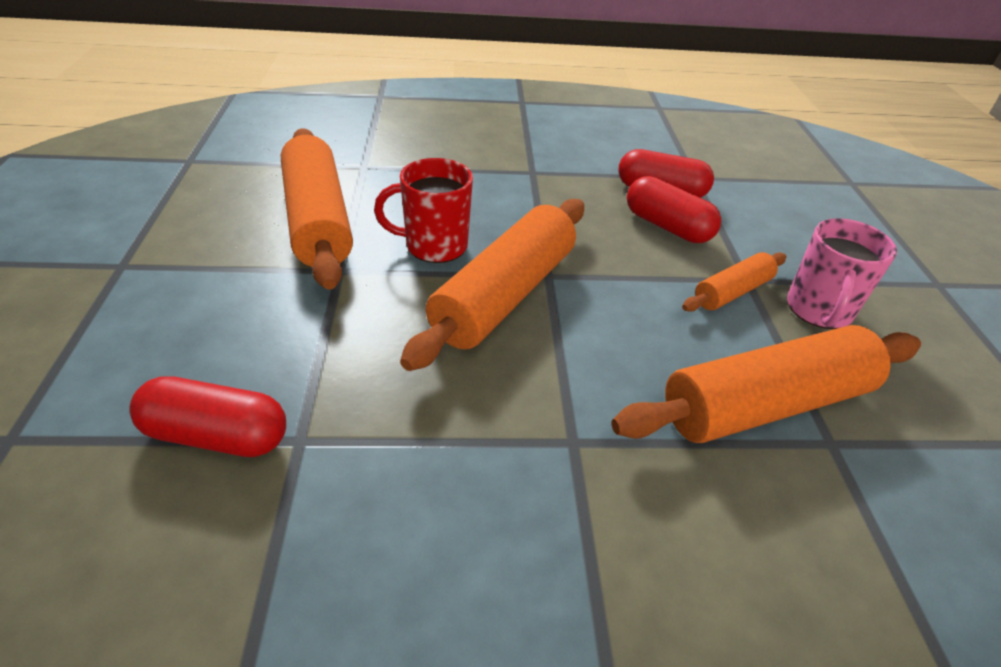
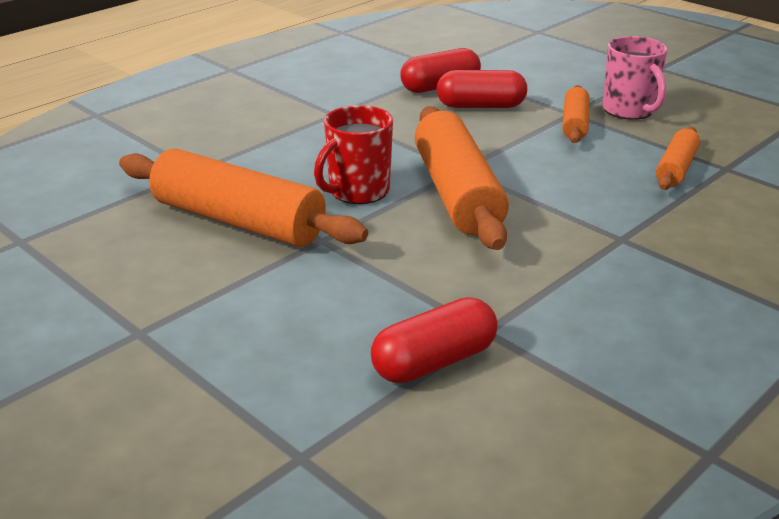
camera: 40 degrees left, 10 degrees down
(765, 405) = (676, 168): orange rolling pin -> orange rolling pin, size x0.52

